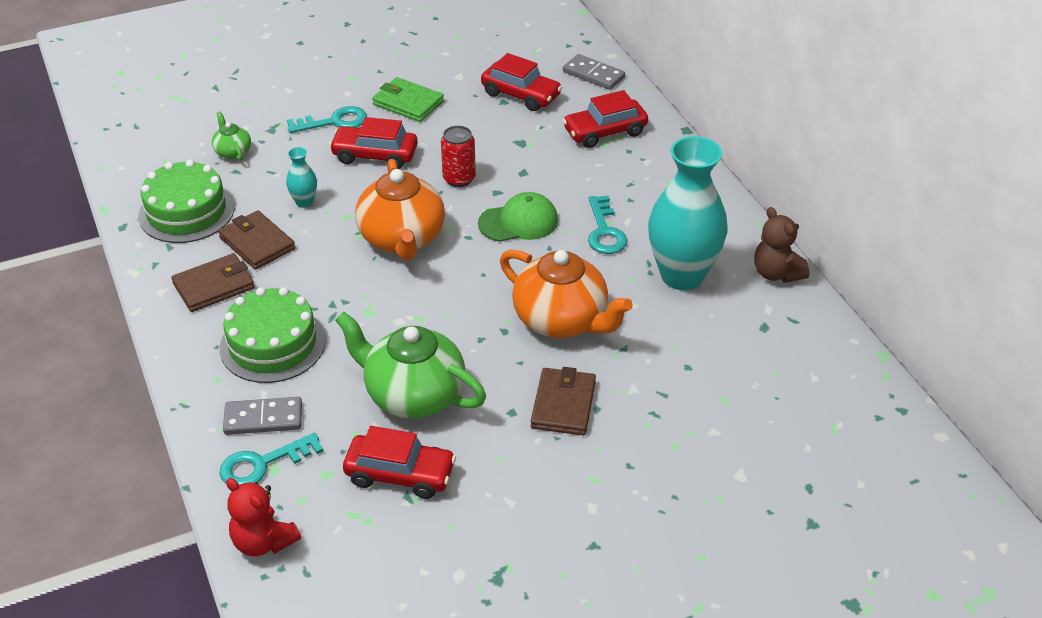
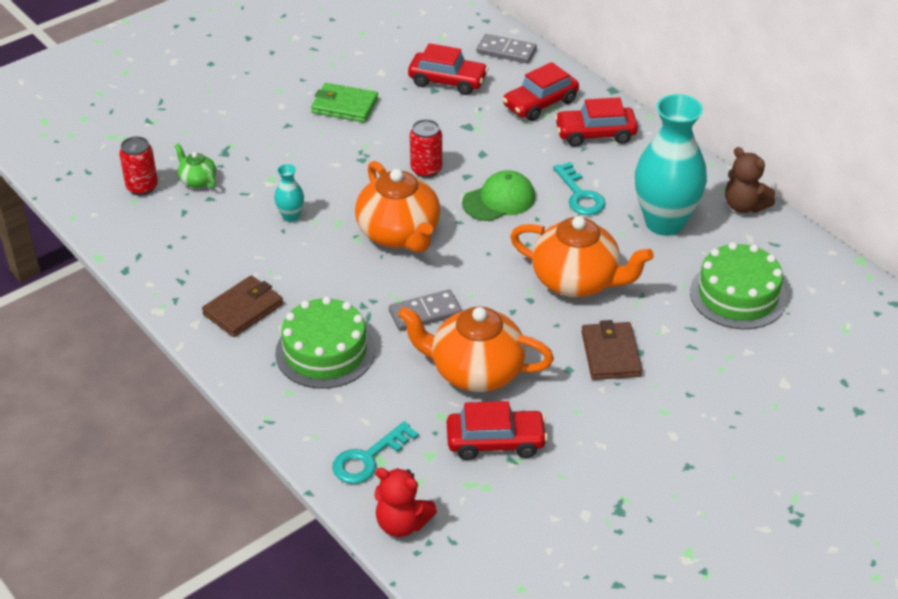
camera: 15 degrees left, 0 degrees up
(178, 149) = (142, 187): none -> red can
(186, 211) = (181, 245): green cake -> green cake (738, 295)
(257, 243) = (264, 262): brown wallet -> none
(263, 419) = (349, 419): grey domino -> grey domino (425, 313)
(334, 121) = (282, 135): turquoise key -> none
(375, 155) = (337, 161): red car -> red car (595, 134)
(413, 395) = (475, 371): green teapot -> orange teapot

